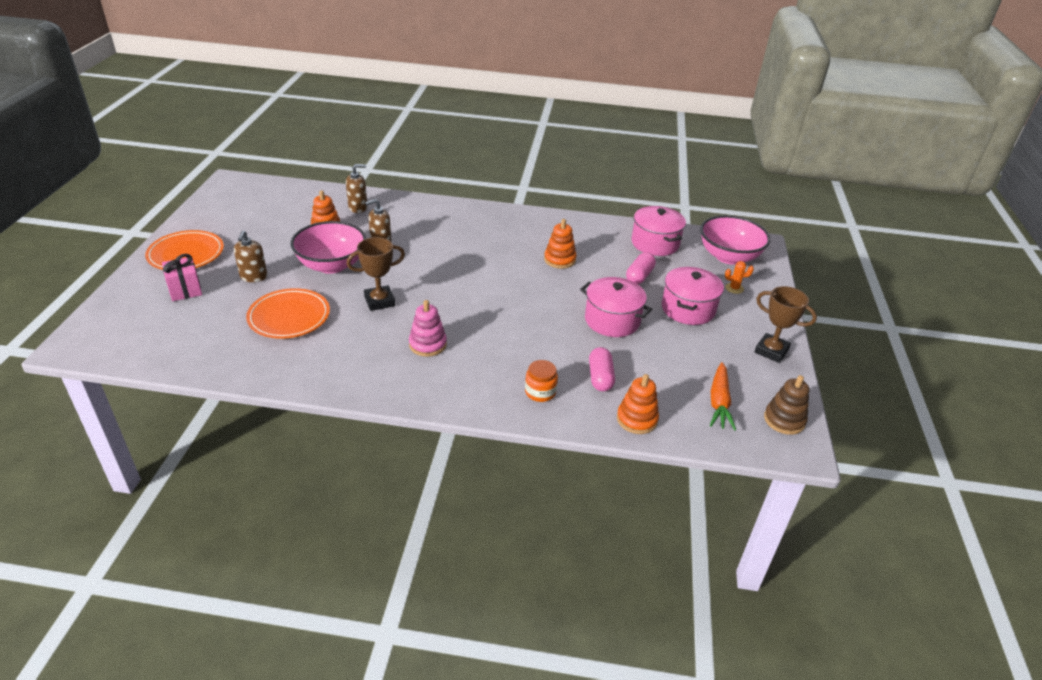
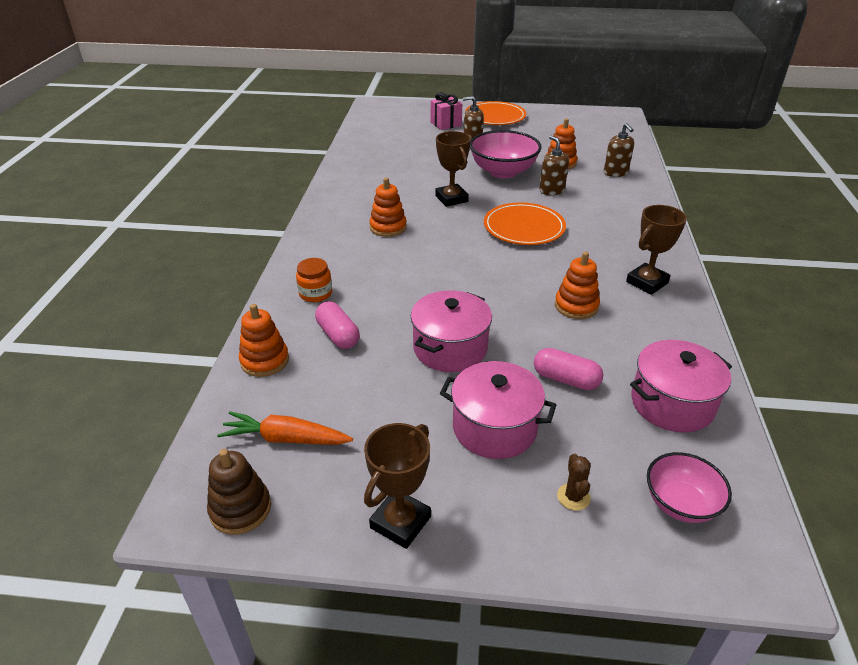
camera: 90 degrees right, 0 degrees up
(289, 317) = (419, 164): orange plate -> orange plate (524, 228)
(428, 344) = (388, 227): pink stacking toy -> orange stacking toy
(531, 227) = (647, 282): none -> brown trophy
(600, 377) = (338, 335): pink capsule -> pink capsule turned 60 degrees clockwise
(728, 256) = (680, 503): pink bowl -> pink bowl, size x0.60
(734, 288) = (573, 497): orange cactus -> brown cactus

